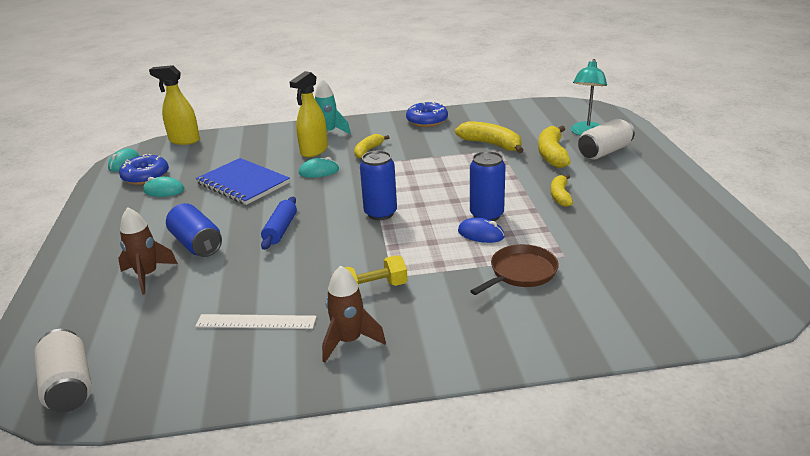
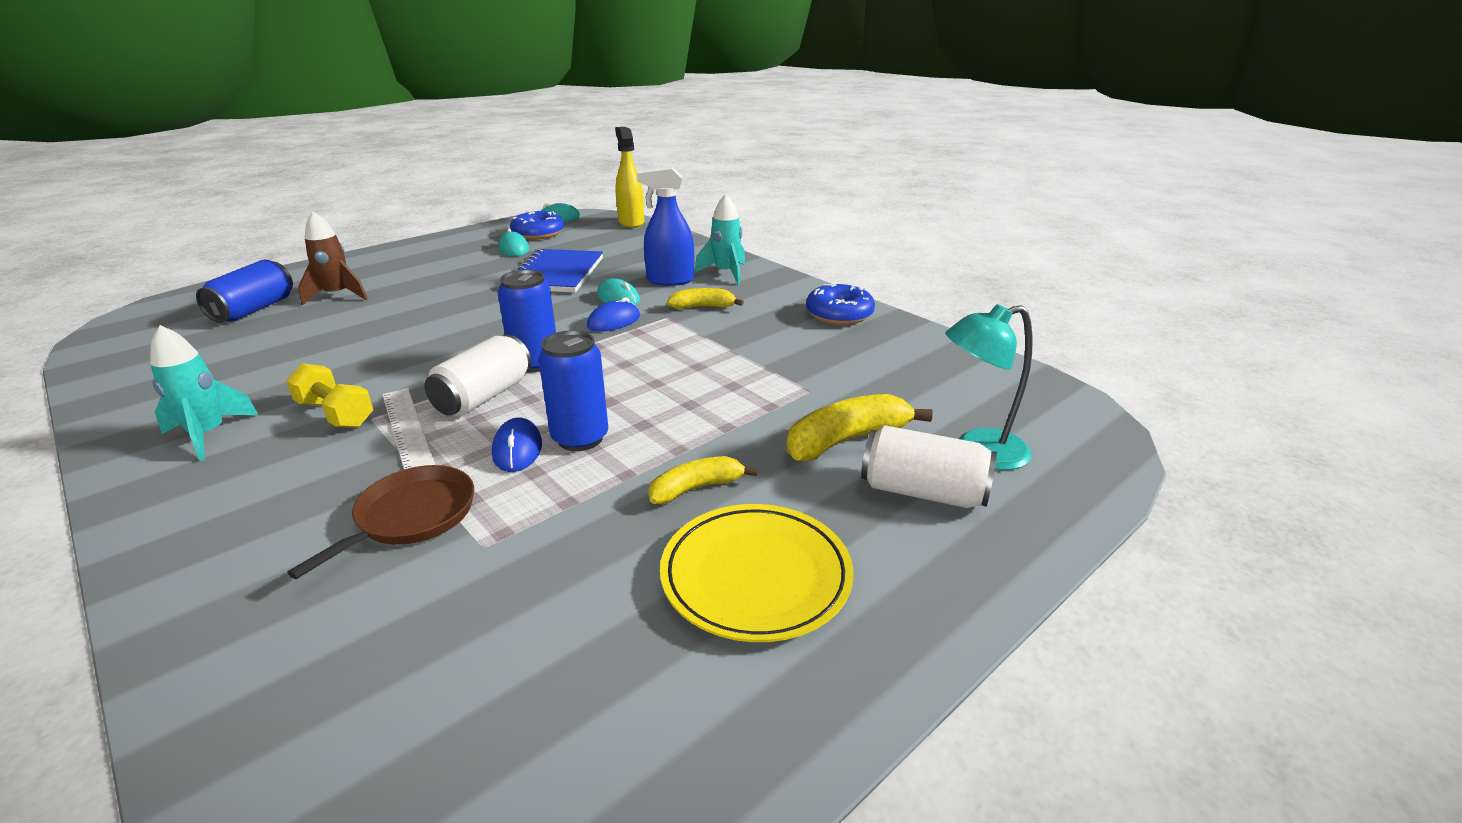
camera: 55 degrees right, 0 degrees up
(69, 386) = (137, 328): white can -> white can (484, 397)
(196, 244) = (409, 295): blue can -> blue can (254, 310)
(256, 322) = (251, 370): white ruler -> white ruler (406, 428)
(280, 230) = (460, 322): blue rolling pin -> none
(314, 151) = (669, 280): yellow spray bottle -> blue spray bottle
(349, 341) = (208, 435): brown rocket -> turquoise rocket
(352, 179) = (613, 321): none -> blue mouse
(491, 144) = (820, 379): yellow banana -> none
(521, 272) = (411, 516): brown pan -> brown pan turned 75 degrees counterclockwise
(633, 198) = (756, 577): none -> yellow plate

